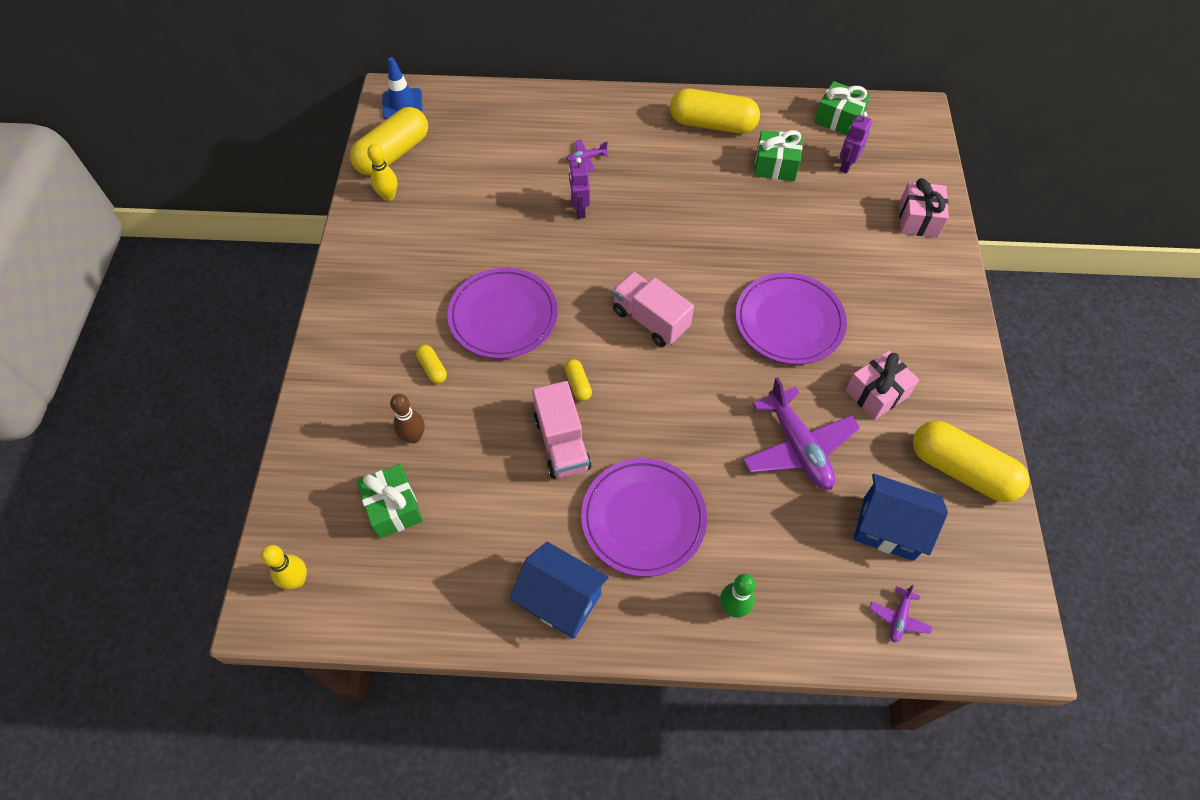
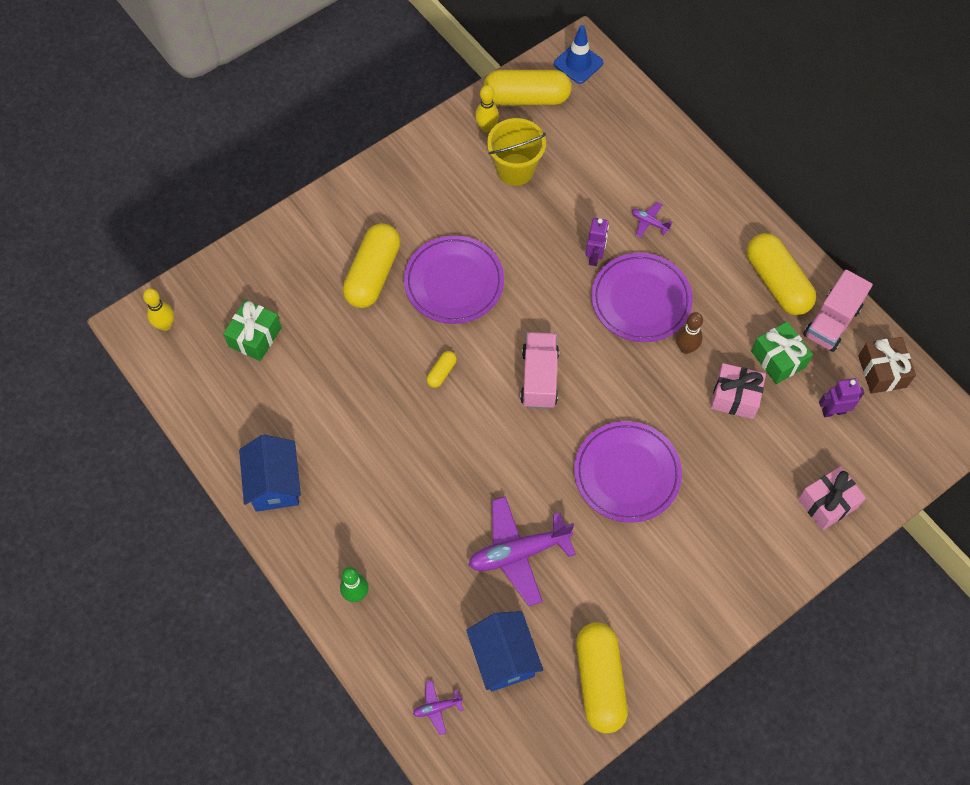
camera: 50 degrees right, 5 degrees up
(413, 437) = (313, 306): brown bowling pin -> brown bowling pin (686, 348)
(432, 368) = (373, 274): yellow capsule -> yellow capsule, size x2.28
(447, 205) = (515, 169): none -> yellow bucket
(562, 443) = (387, 398): pink truck -> pink truck (831, 322)
(579, 210) = (594, 256): purple robot -> purple robot turned 150 degrees clockwise
(643, 518) = (374, 491): purple plate -> purple plate (641, 300)
(797, 447) = (518, 553): purple plane -> purple plane turned 45 degrees clockwise
(838, 119) = (882, 371): green gift -> brown gift
(876, 393) = (616, 578): pink gift -> pink gift (735, 397)

